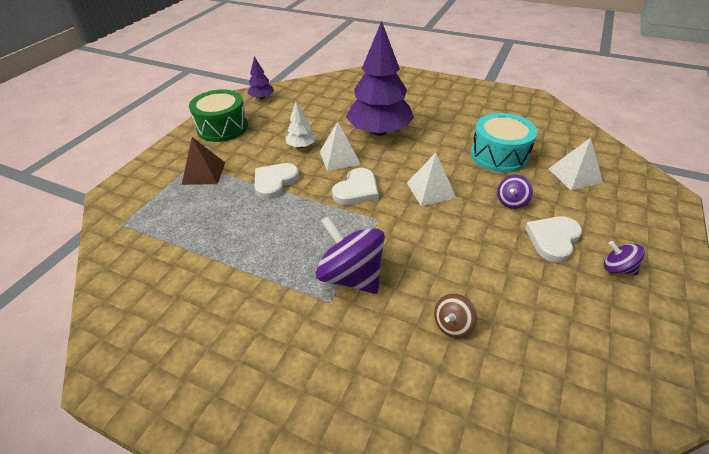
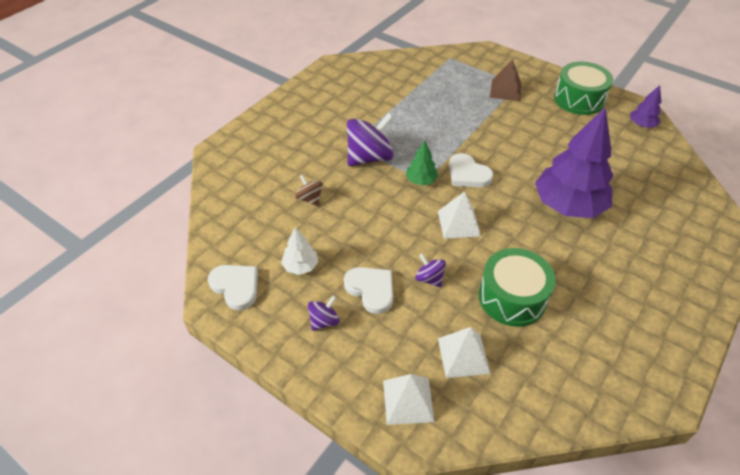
camera: 100 degrees right, 5 degrees up
(275, 182) = (487, 127): white heart -> white heart (236, 287)
(301, 146) = (543, 146): white tree -> white tree (300, 266)
(339, 158) = (520, 169): white pyramid -> white pyramid (408, 400)
(379, 223) = (421, 180): none -> green tree
(499, 155) = (512, 297): turquoise drum -> green drum

